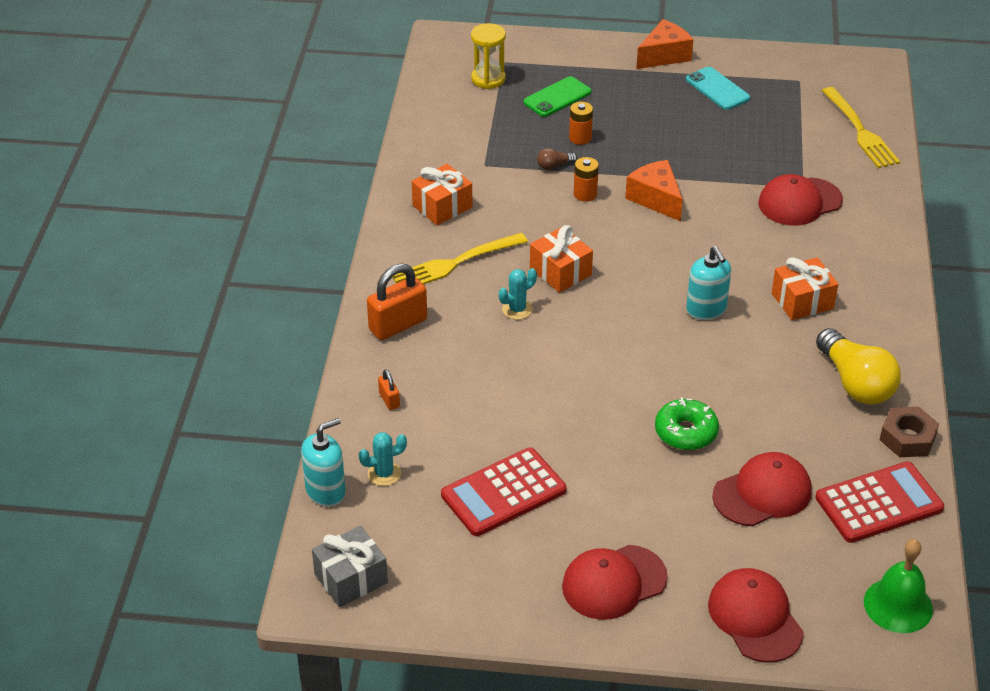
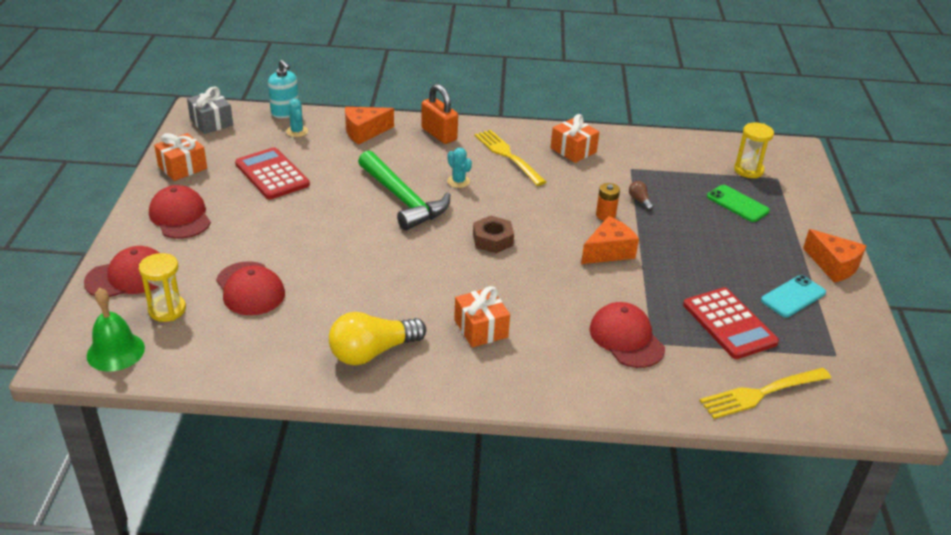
camera: 85 degrees right, 5 degrees down
(389, 400) = (364, 132): orange padlock -> orange cheese
(560, 272) = (504, 201): orange gift -> orange gift (182, 167)
(561, 360) = (403, 199): none -> green hammer
(580, 138) = (683, 214): orange battery -> none
(686, 432) = (321, 254): green donut -> none
(706, 309) = (465, 272): turquoise soap dispenser -> none
(814, 567) = (167, 310): none -> yellow hourglass
(879, 503) = (226, 352): red calculator -> red calculator (729, 324)
(907, 438) = (300, 378): brown nut -> brown nut (492, 240)

